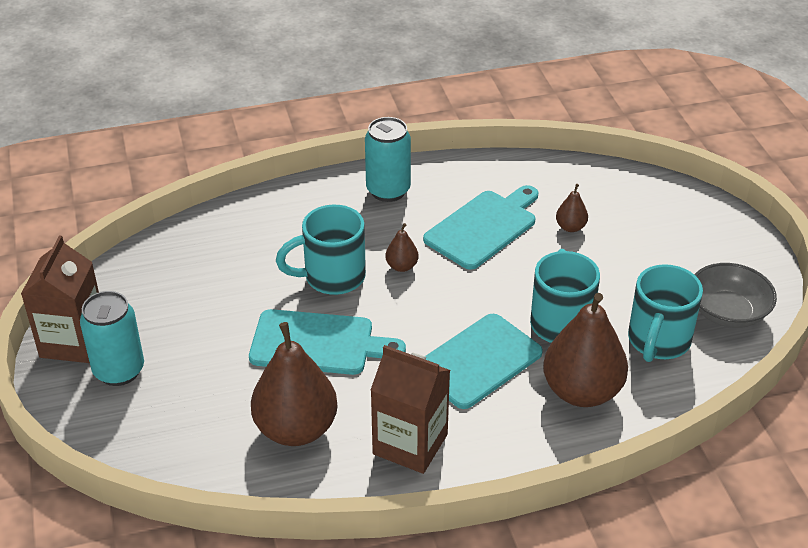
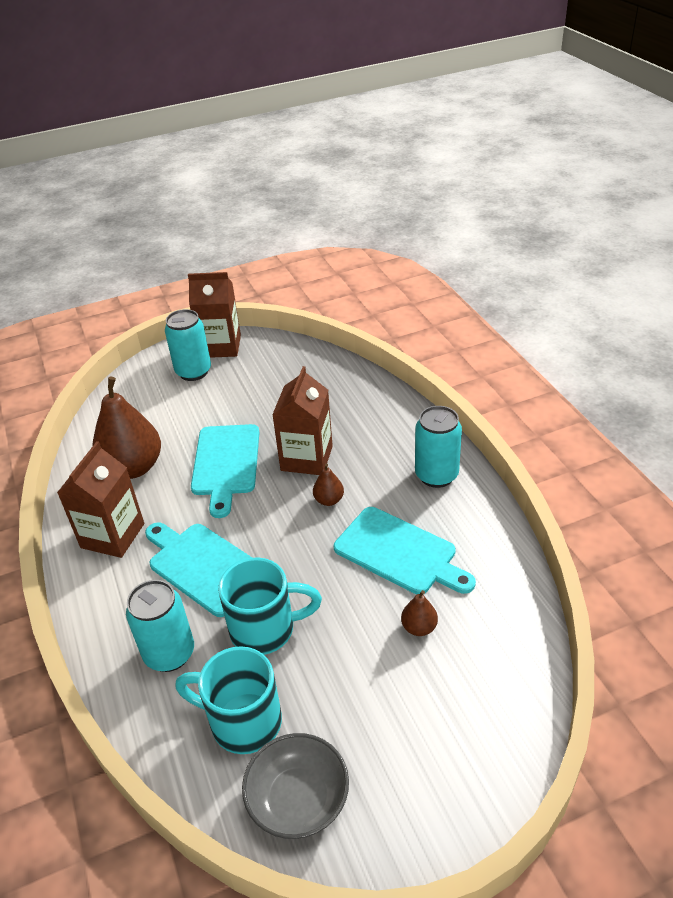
camera: 85 degrees right, 0 degrees up
(332, 277) = (306, 458): turquoise mug -> brown carton
(581, 391) = (169, 653): brown pear -> turquoise can

